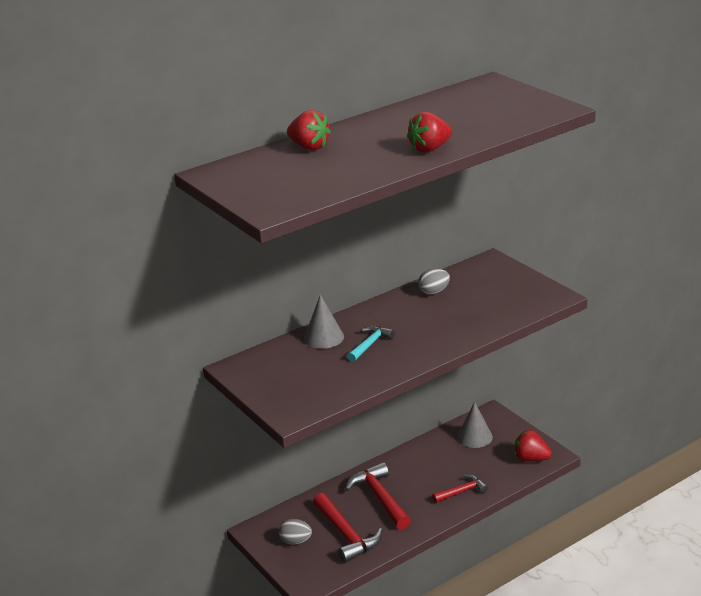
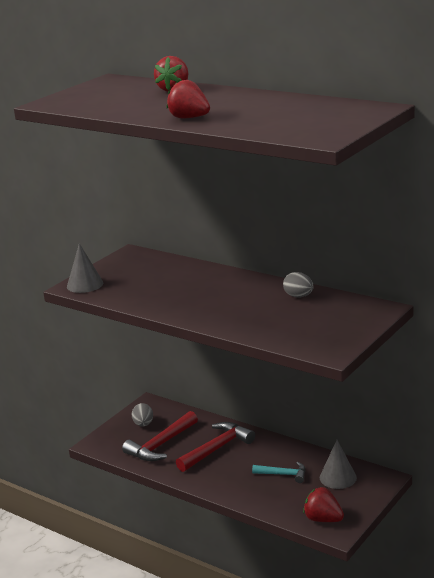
camera: 70 degrees right, 5 degrees down
(324, 337) = (191, 271): grey cone -> grey cone (85, 284)
(370, 344) = (190, 290): turquoise hammer -> turquoise hammer (283, 474)
(462, 491) = (249, 489): red hammer -> none
(531, 459) = (323, 519): red strawberry -> red strawberry turned 60 degrees counterclockwise

